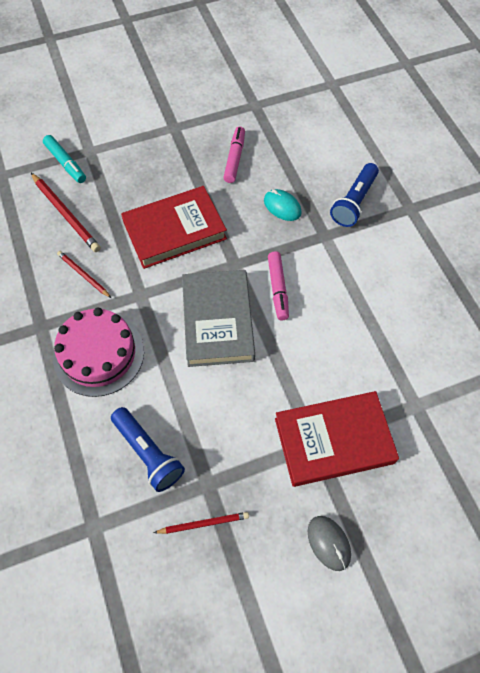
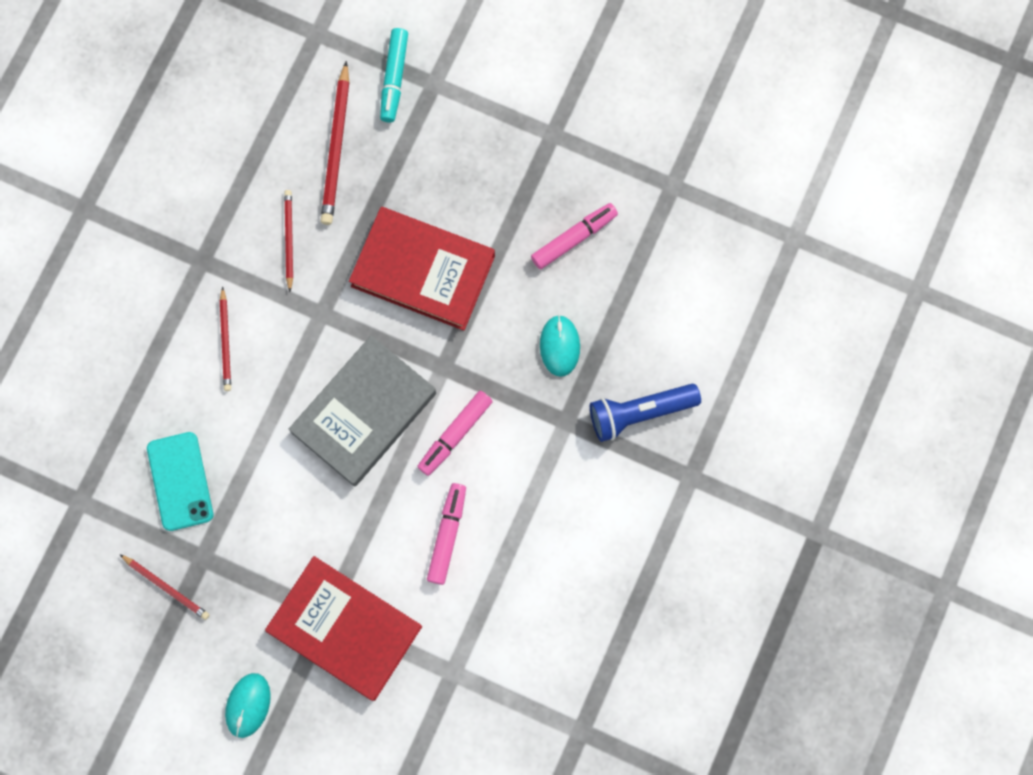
camera: 45 degrees right, 15 degrees up
(98, 354) = (226, 341): pink cake -> red pencil
(148, 453) = (180, 481): blue flashlight -> turquoise phone
(328, 543) = (248, 705): grey mouse -> turquoise mouse
(330, 339) = (447, 535): none -> pink marker

